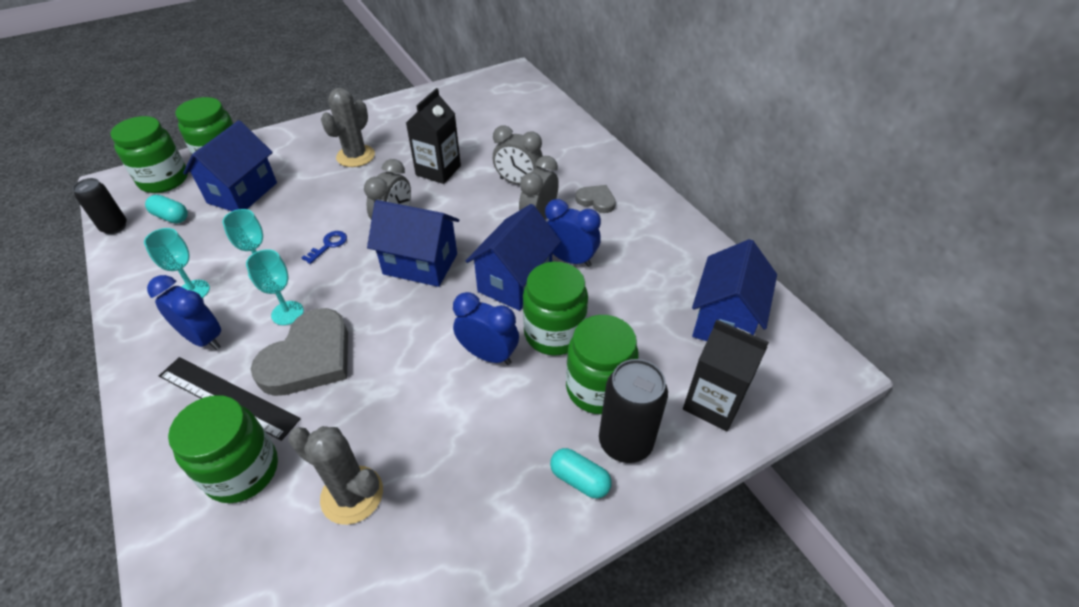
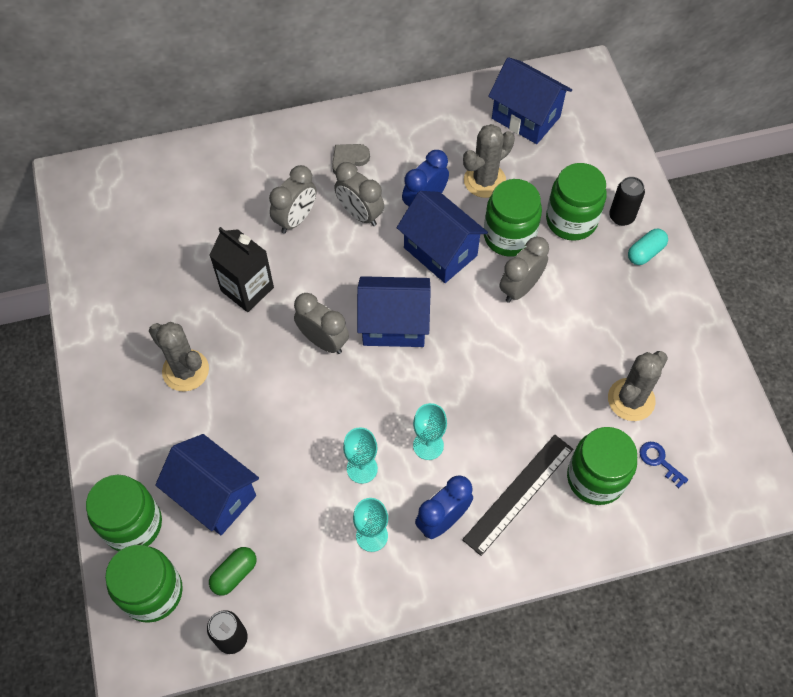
camera: 75 degrees left, 15 degrees up
(171, 217) = (234, 574): turquoise capsule -> green capsule
(309, 358) = (489, 427): grey heart -> none
(328, 245) = (340, 406): blue key -> blue key (659, 461)
(420, 264) = (394, 325): blue house -> blue house turned 60 degrees clockwise
(488, 355) = (520, 288): blue clock -> grey clock
(619, 300) = (484, 180): none -> grey cactus
(625, 442) = (621, 217): black can -> black can, size x0.64
(713, 403) = (600, 153): black carton -> none

